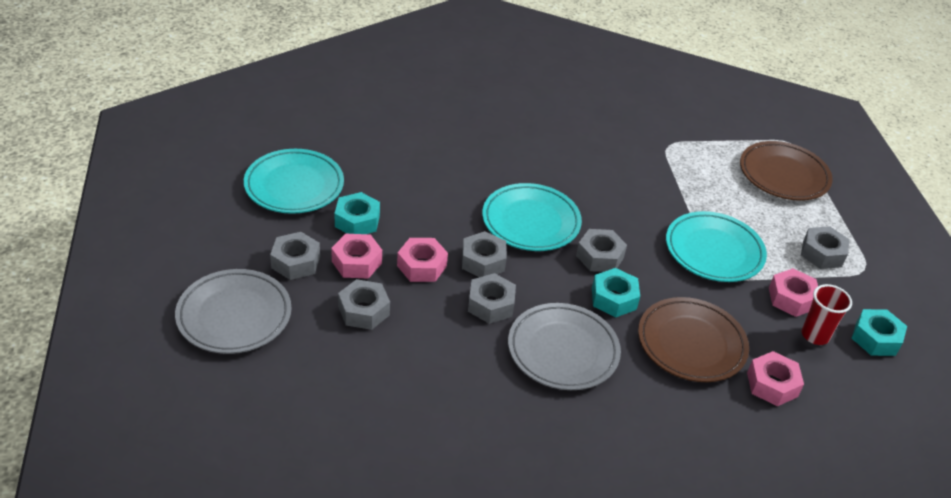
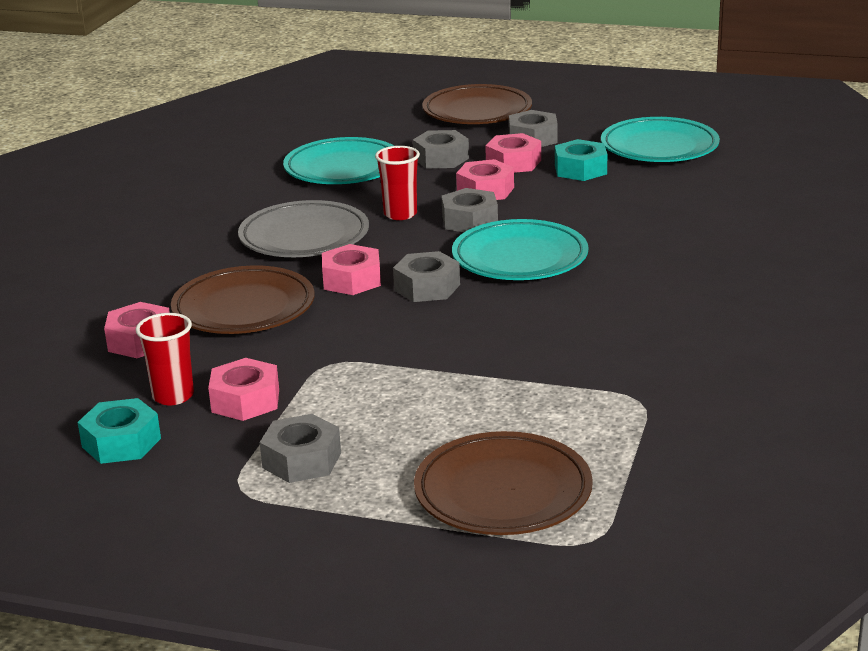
camera: 120 degrees right, 15 degrees down
(234, 316) = (477, 112): grey plate -> brown plate
(490, 304) = (400, 214): grey nut -> red cup
(613, 299) = (352, 280): turquoise nut -> pink nut
(714, 251) = (377, 369): turquoise plate -> turquoise plate (343, 169)

